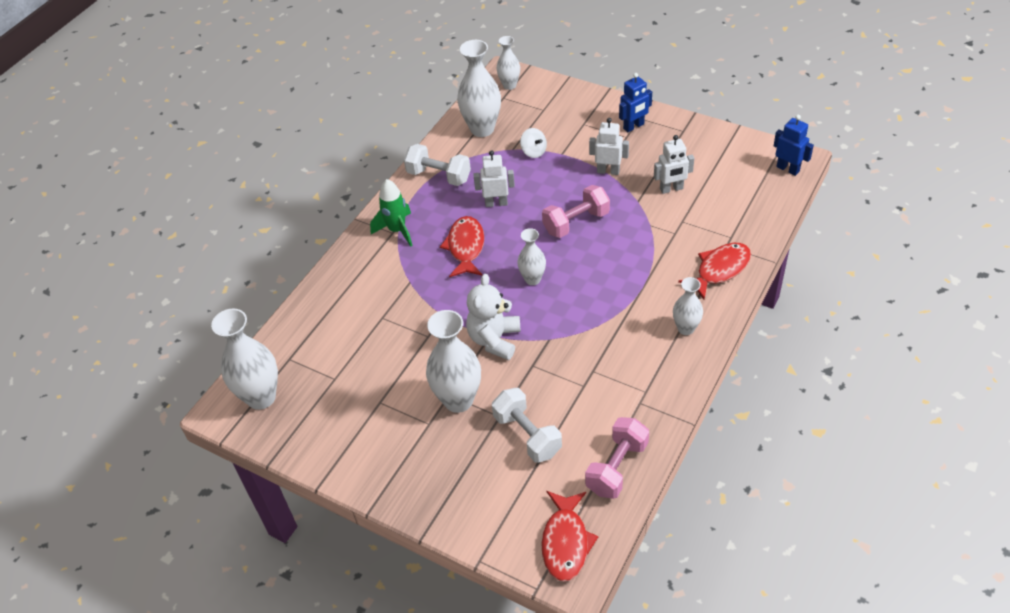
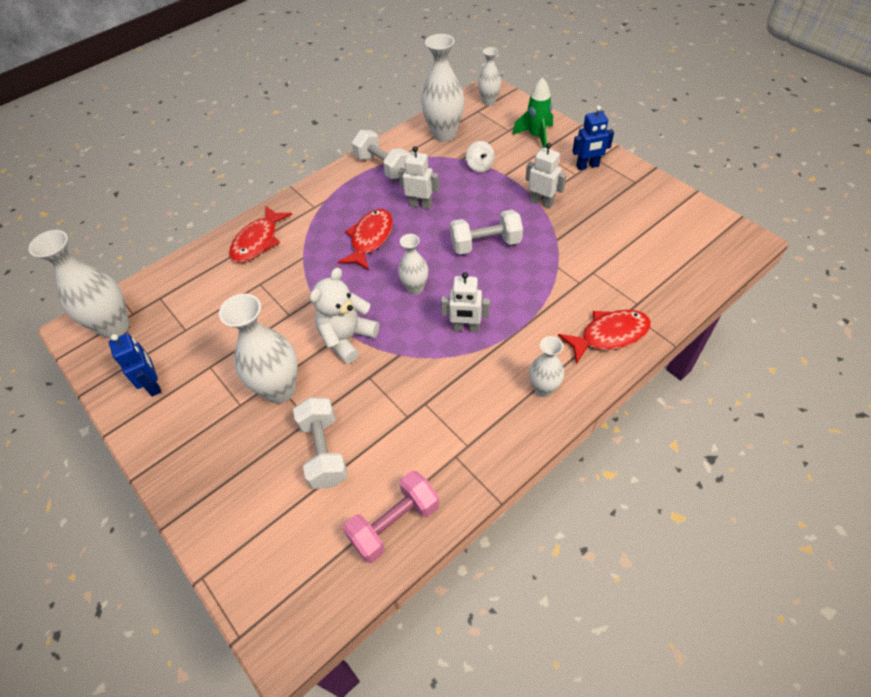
camera: 20 degrees right, 5 degrees up
(397, 230) = (319, 206): green rocket -> green rocket (536, 137)
(566, 542) = (297, 593): red fish -> red fish (258, 241)
(576, 222) = (485, 244): pink dumbbell -> white dumbbell
(671, 189) = (597, 236): white robot -> white robot (466, 328)
(788, 169) = (731, 248): blue robot -> blue robot (154, 384)

